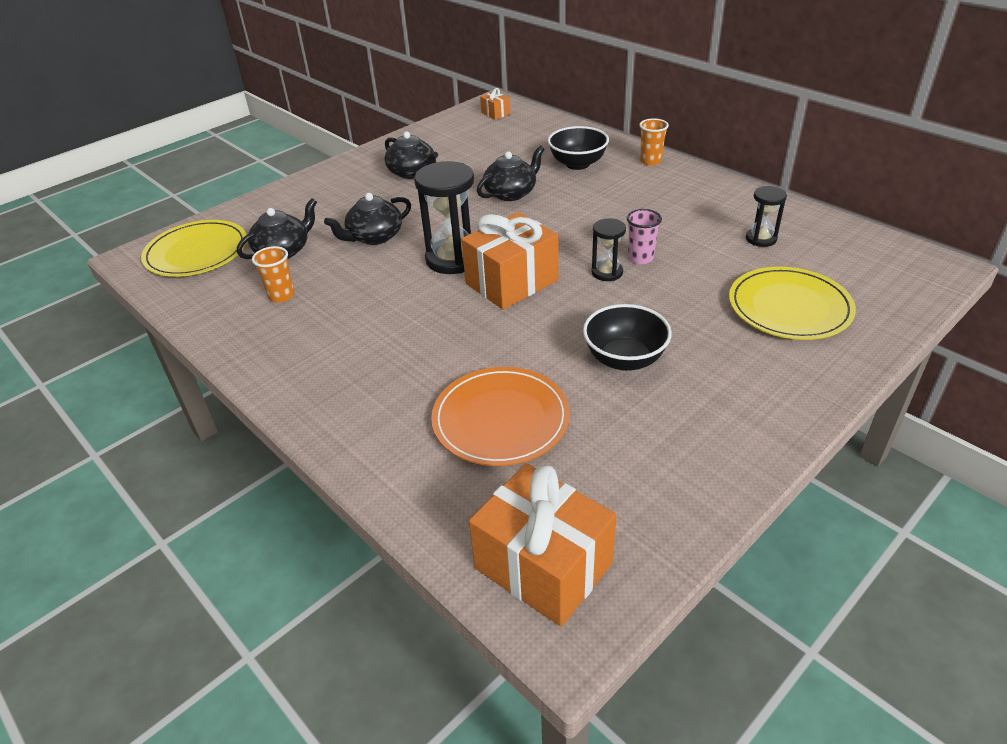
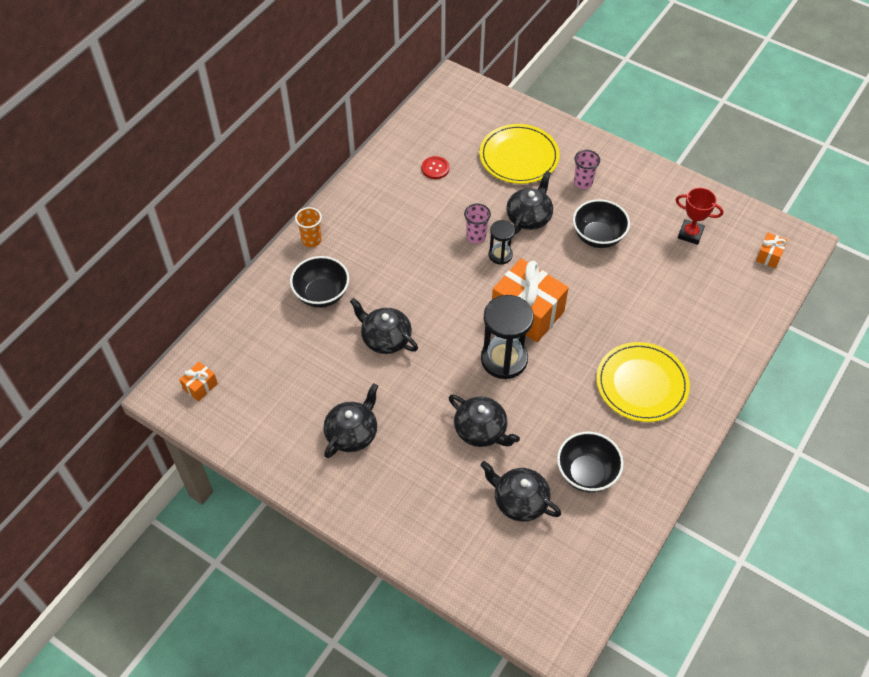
camera: 105 degrees left, 15 degrees up
(197, 252) = (539, 582): yellow plate -> yellow plate (642, 384)
(281, 295) = (586, 473): orange cup -> black bowl
(500, 419) = (675, 292): orange plate -> none
(543, 566) = (769, 256): orange gift -> orange gift, size x0.45
(614, 464) = (690, 234): none -> red trophy
(670, 302) = (529, 217): none -> black teapot
(736, 361) = (583, 182): none -> pink cup
(761, 239) = (435, 168): black hourglass -> red button

